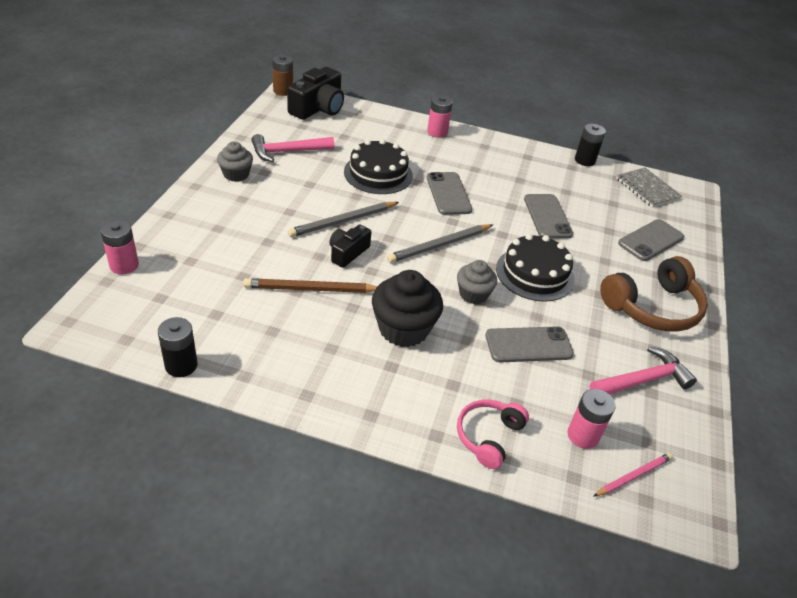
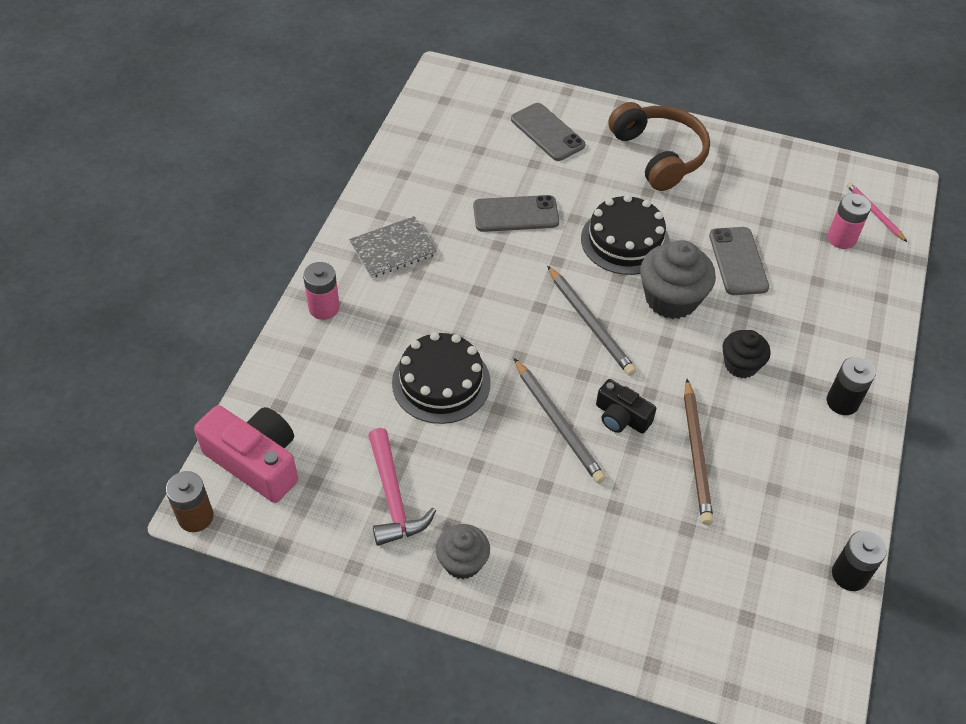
camera: 85 degrees left, 10 degrees up
(124, 265) = (696, 674): pink battery -> none
(318, 108) = (256, 461): black camera -> pink camera
(403, 329) = (741, 365): black cupcake -> black cupcake, size x0.61
(448, 194) = (480, 306): grey phone -> none
(473, 294) = (671, 299): grey cupcake -> grey cupcake, size x1.63
(488, 436) = (863, 306): pink headphones -> none
(584, 160) = (386, 159): black battery -> black battery (842, 402)
(643, 380) = (763, 184): pink hammer -> none
(647, 189) = (445, 113): grey notebook -> grey notebook (393, 249)

